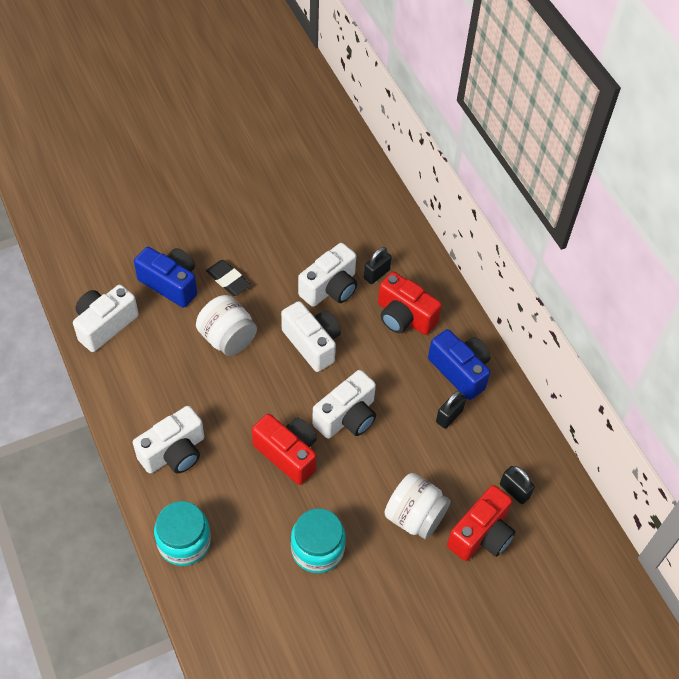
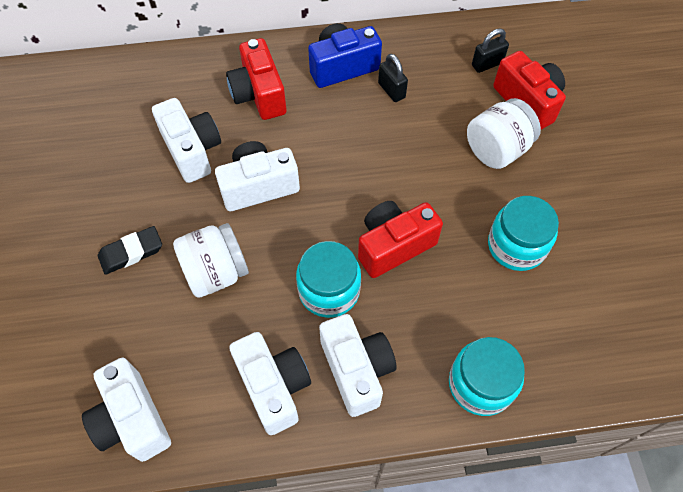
camera: 70 degrees left, 5 degrees up
(171, 284) = (105, 321): blue camera -> none
(234, 417) = (329, 290): none -> turquoise jar
(347, 417) = (364, 178): white camera -> white camera (273, 387)
(376, 274) = (194, 104): black padlock -> none
(404, 317) = (259, 94): red camera -> red camera turned 105 degrees clockwise

